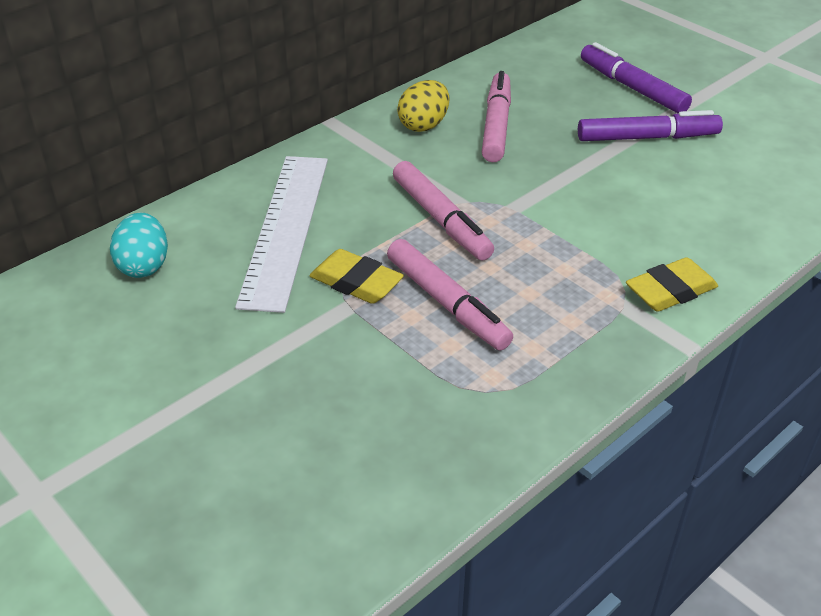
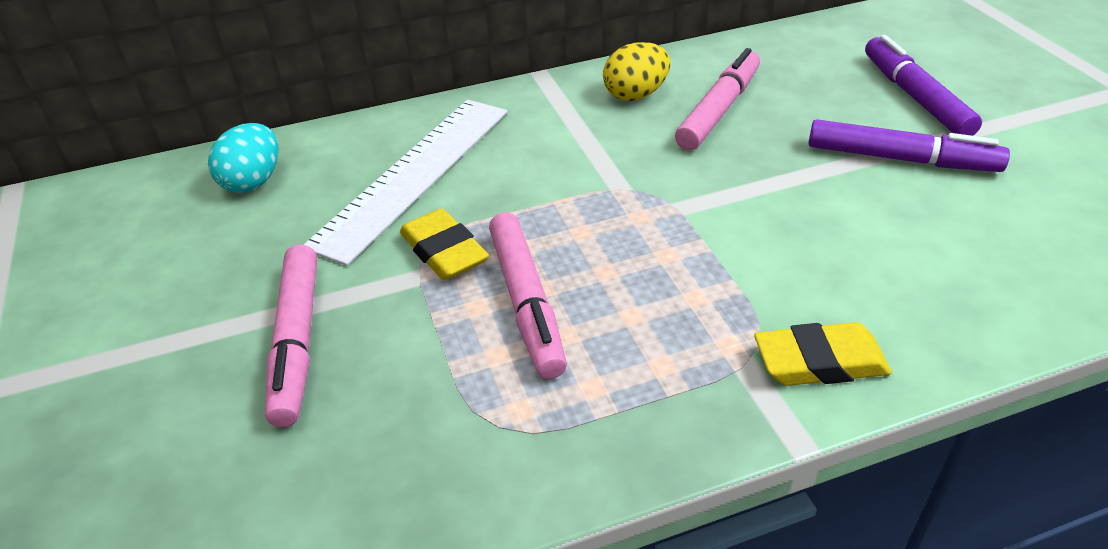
camera: 25 degrees right, 0 degrees up
(441, 219) = (586, 202): pink marker -> pink marker (297, 341)

